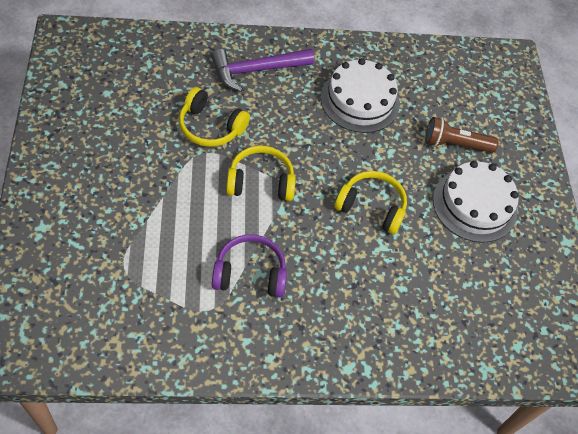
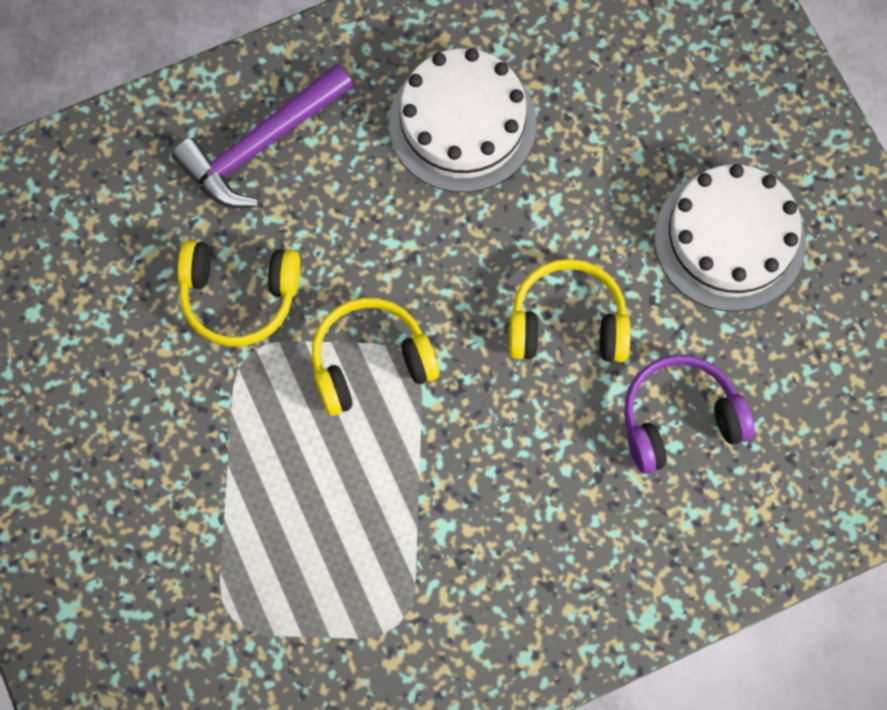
camera: 15 degrees left, 15 degrees up
(250, 273) = (430, 533): purple headphones -> purple headphones (679, 419)
(455, 144) = (654, 136): brown flashlight -> none

